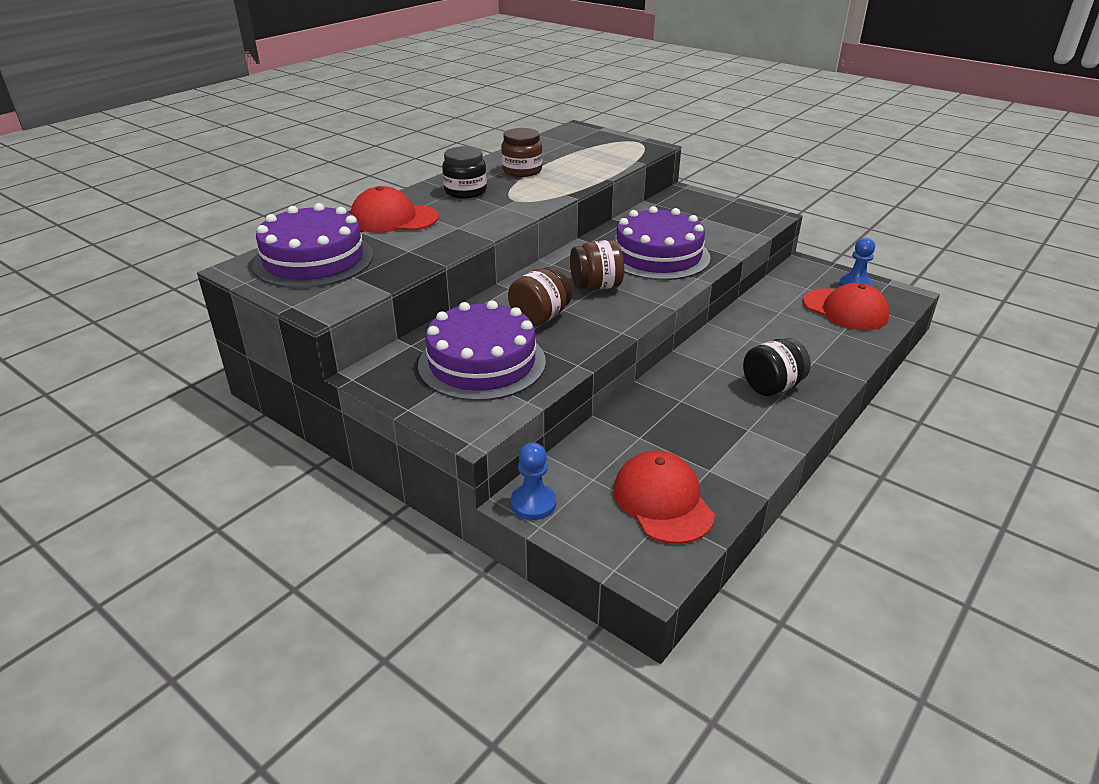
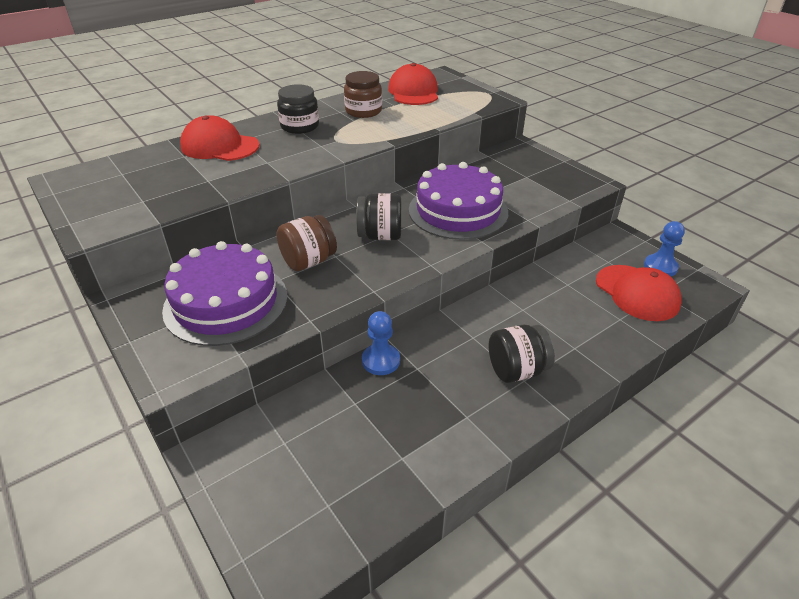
camera: 15 degrees right, 5 degrees up
(313, 260) = (124, 178): purple cake -> none
(533, 503) = (214, 459): blue pawn -> blue pawn (381, 361)
(596, 286) = (380, 236): brown jar -> black jar
(663, 501) = (335, 486): red cap -> red cap (413, 92)

